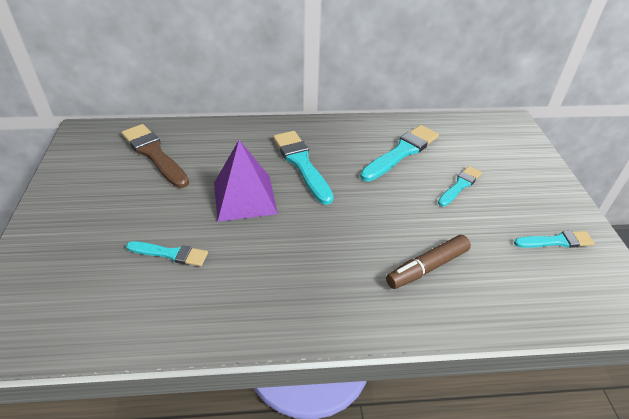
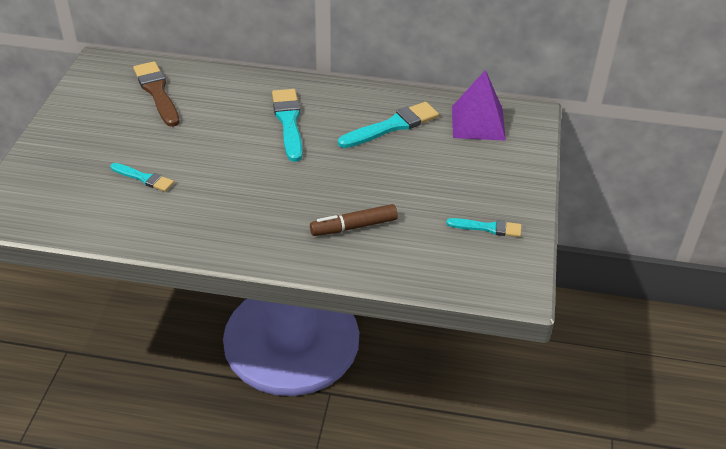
camera: 15 degrees right, 0 degrees up
(245, 197) = (223, 143): purple pyramid -> purple pyramid (478, 123)
(460, 185) = (430, 166): turquoise brush -> none

